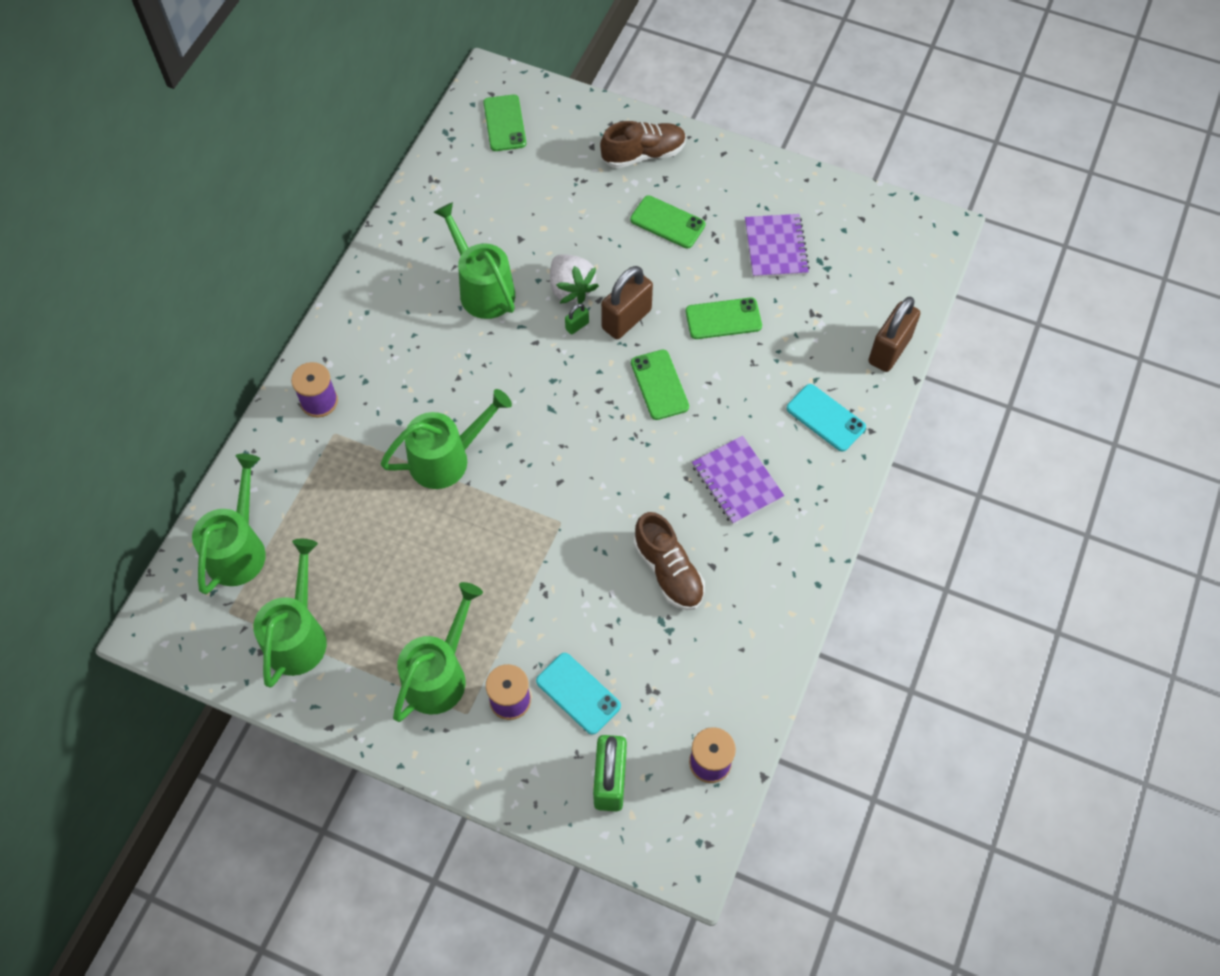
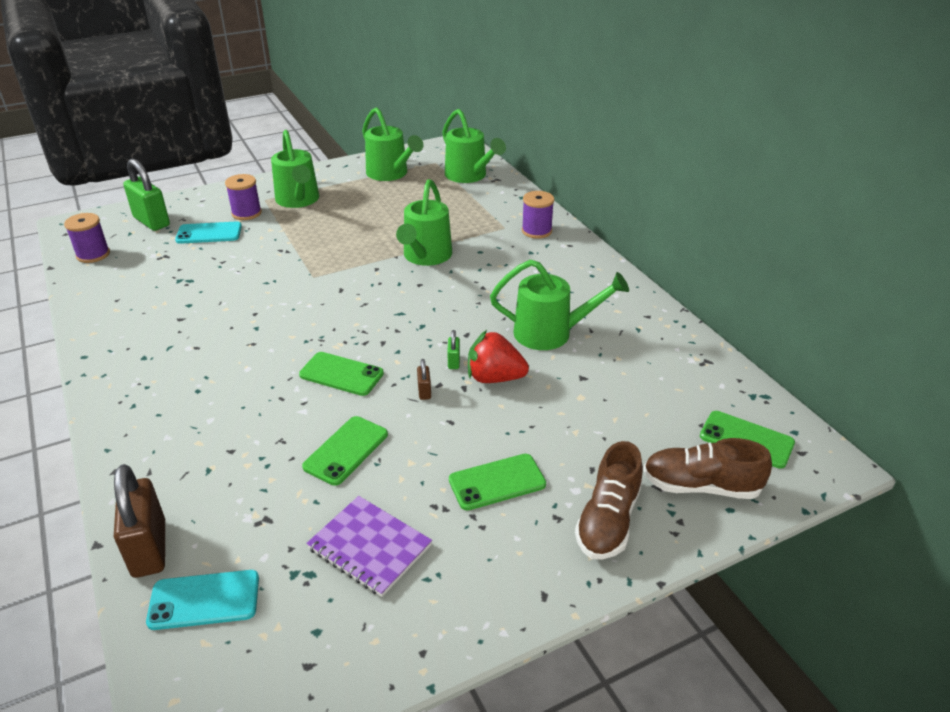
camera: 130 degrees right, 25 degrees down
(571, 289) = (494, 378): white strawberry -> red strawberry
(626, 319) = (424, 391): brown padlock -> brown padlock, size x0.45
(668, 571) = (210, 299): brown shoe -> brown shoe (700, 486)
(737, 481) = (209, 365): purple notebook -> none
(825, 418) = (170, 450): turquoise phone -> turquoise phone (204, 600)

